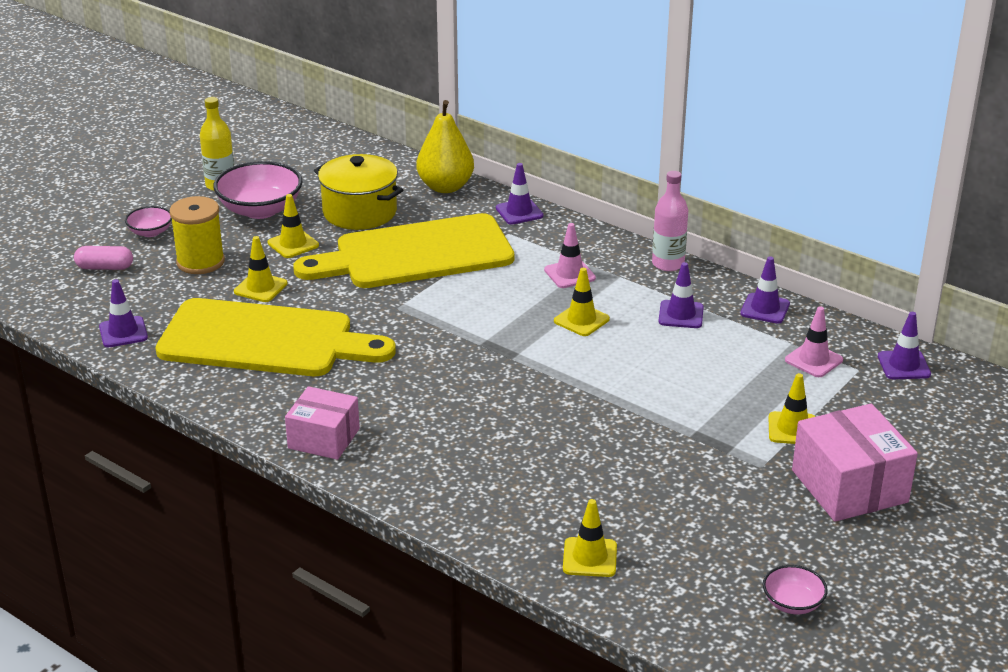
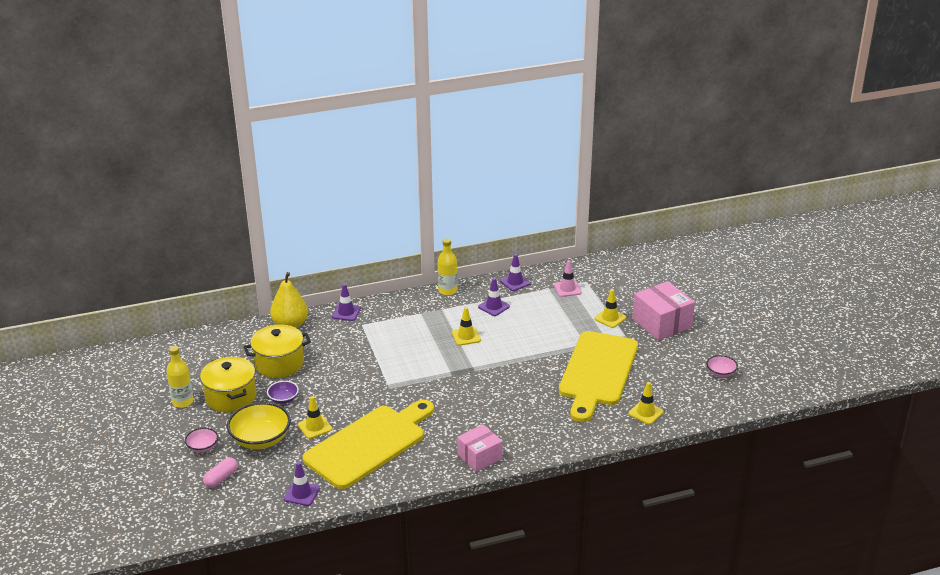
camera: 55 degrees left, 0 degrees up
(200, 262) = (261, 439): yellow spool -> yellow bowl
(260, 210) = (231, 397): pink bowl -> yellow pot
(293, 244) = (283, 399): yellow traffic cone -> purple bowl
(415, 254) = (345, 361): yellow cutting board -> yellow cutting board (597, 372)
(569, 274) = (422, 322): pink traffic cone -> none
(668, 264) = (447, 291): pink bottle -> yellow bottle
(849, 486) = (662, 323): pink box -> pink box turned 45 degrees clockwise
(903, 365) = (595, 269): purple traffic cone -> none

